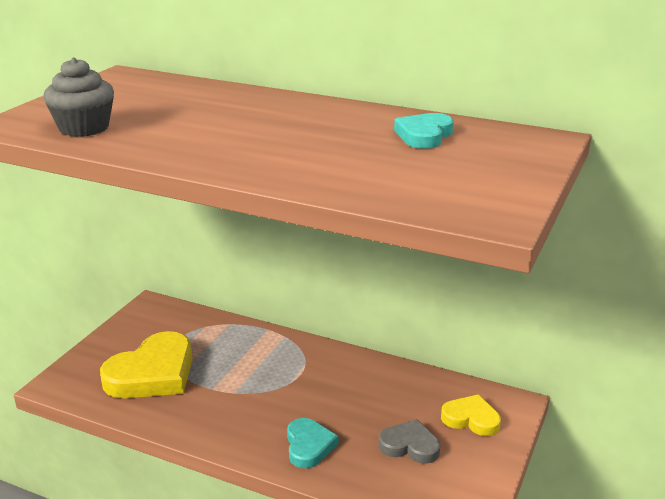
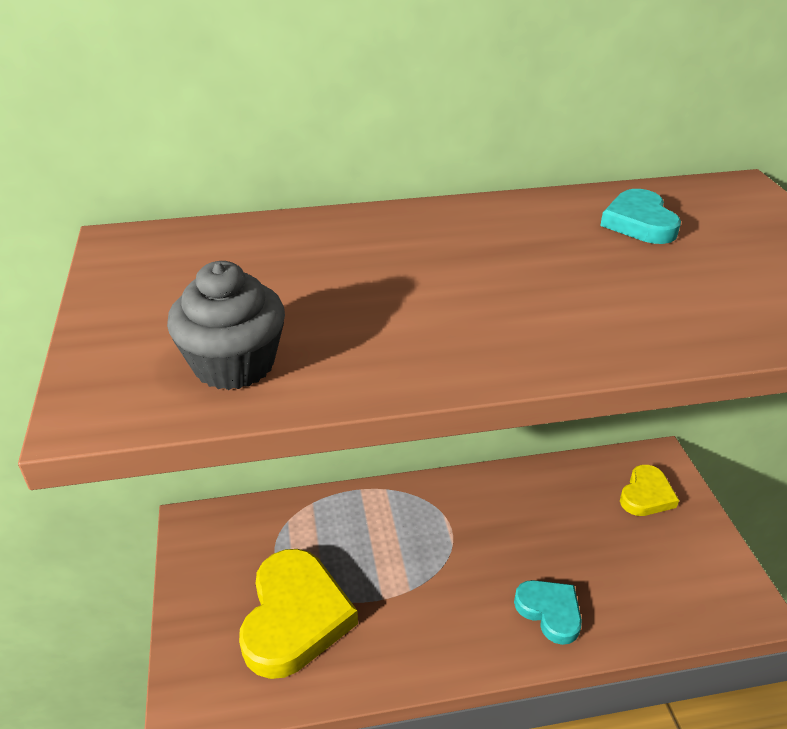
camera: 35 degrees left, 10 degrees up
(409, 446) = (631, 555): grey heart -> none
(471, 419) = (646, 495): yellow heart -> yellow heart turned 135 degrees clockwise

